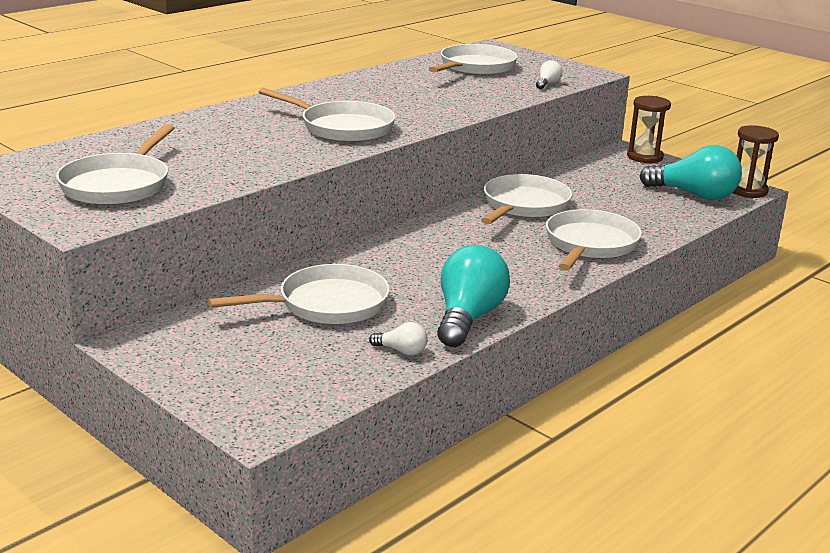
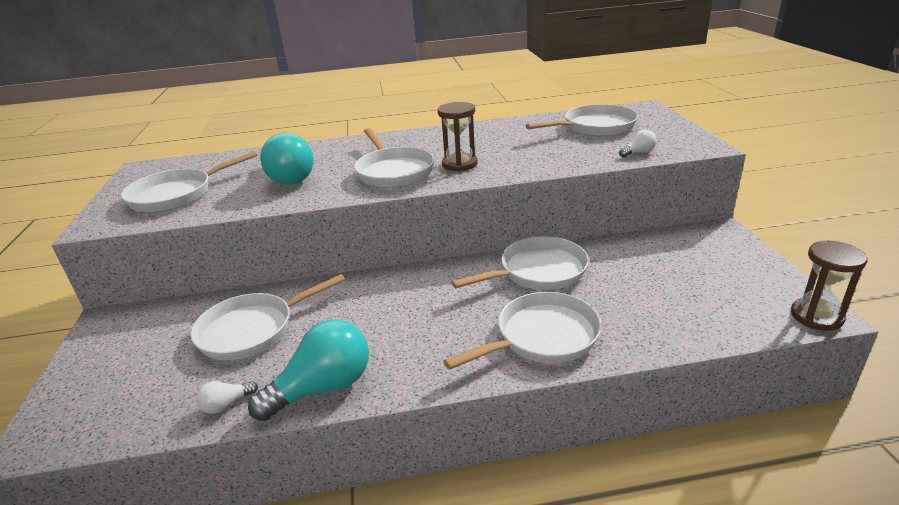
camera: 40 degrees right, 5 degrees up
(326, 304) = (252, 330): white pan -> white pan turned 135 degrees clockwise
(401, 351) = (226, 404): white light bulb -> white light bulb turned 90 degrees clockwise
(644, 157) = (733, 242): brown hourglass -> brown hourglass (459, 164)
(694, 195) = (738, 304): turquoise light bulb -> turquoise light bulb (288, 178)

